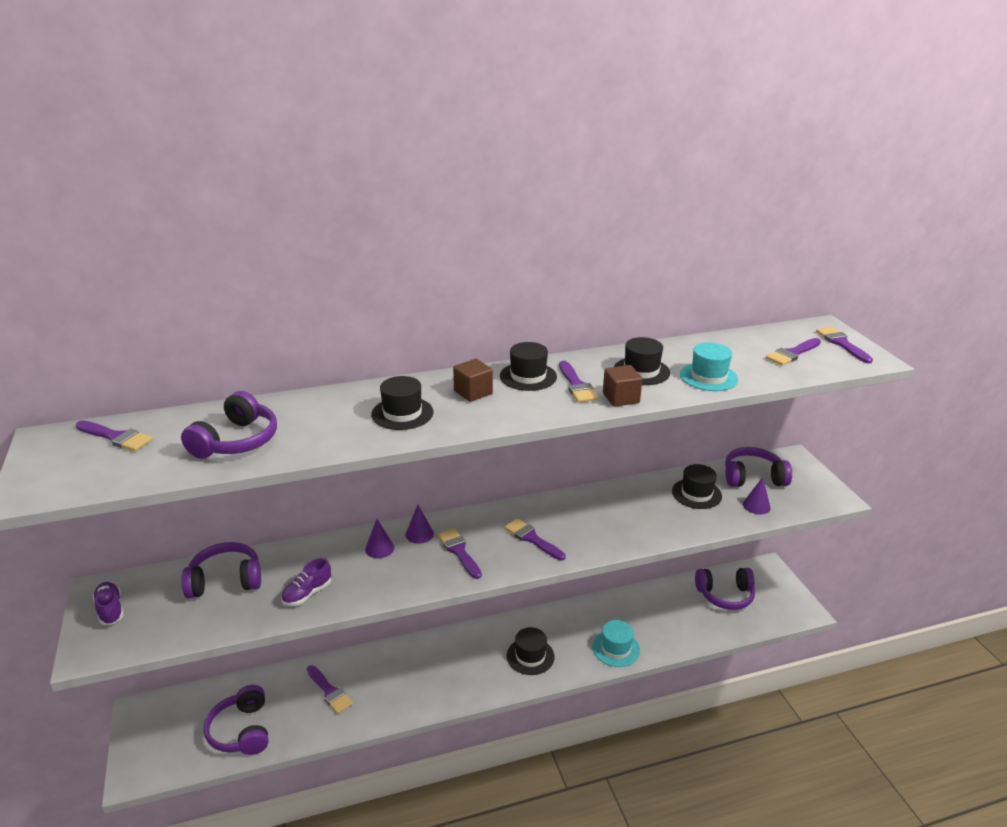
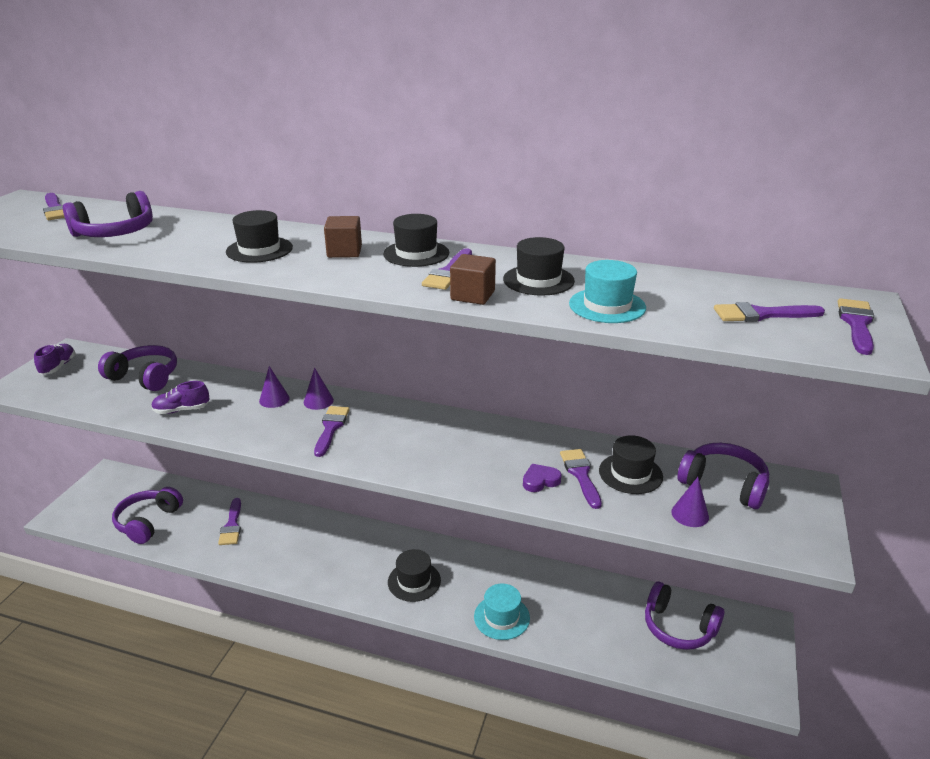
camera: 35 degrees right, 0 degrees up
(532, 539) = (406, 444): purple brush -> purple brush (580, 475)
(650, 524) = (540, 481): none -> purple heart

